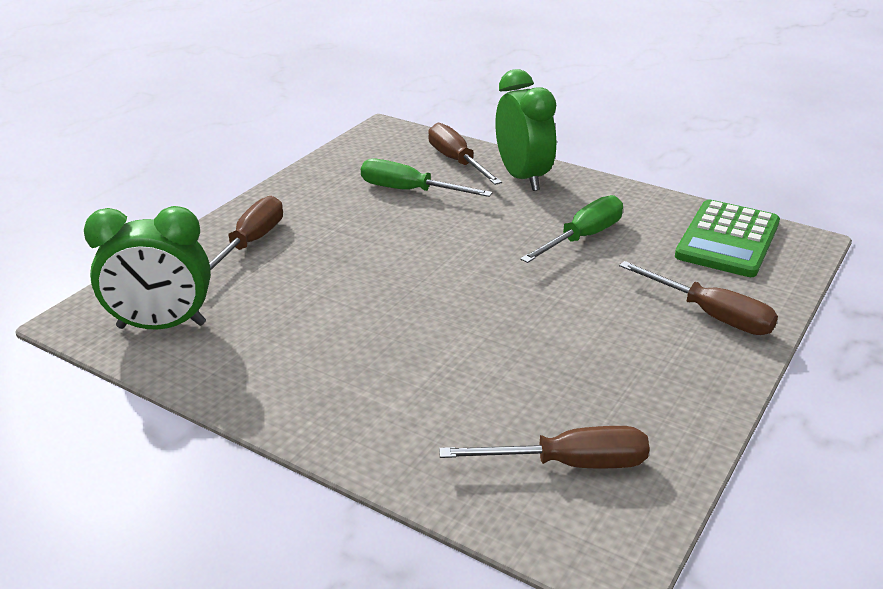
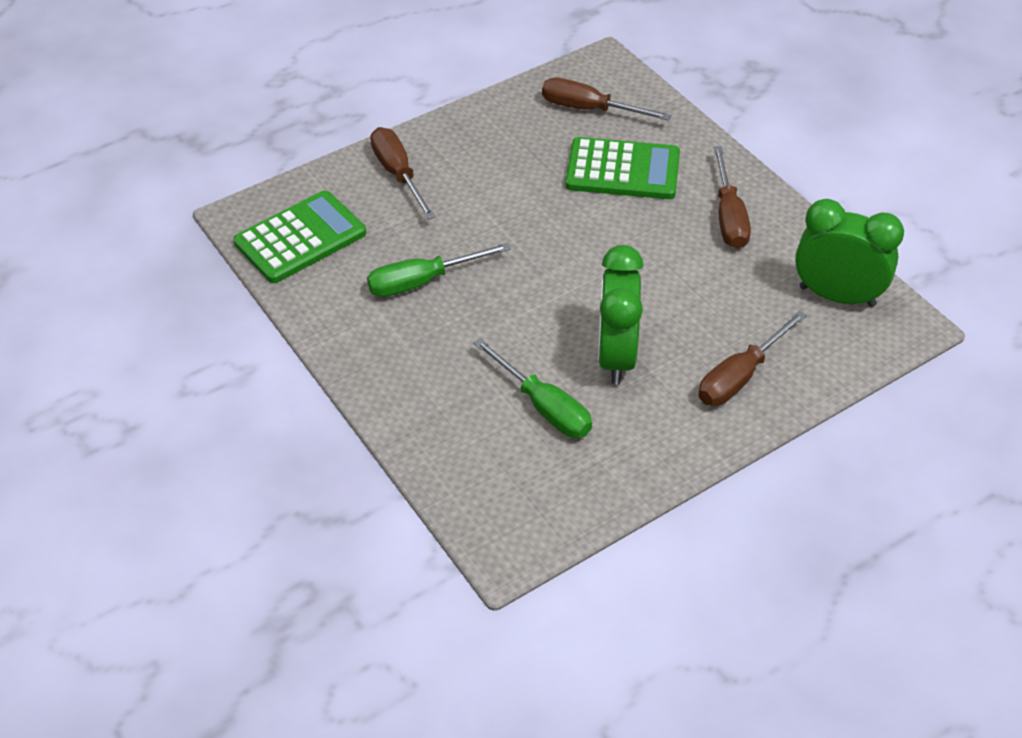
camera: 155 degrees left, 15 degrees up
(456, 161) = (459, 444): brown screwdriver -> brown screwdriver (729, 216)
(466, 392) = (623, 170): none -> green calculator
(523, 177) = (408, 388): green clock -> green clock (616, 356)

